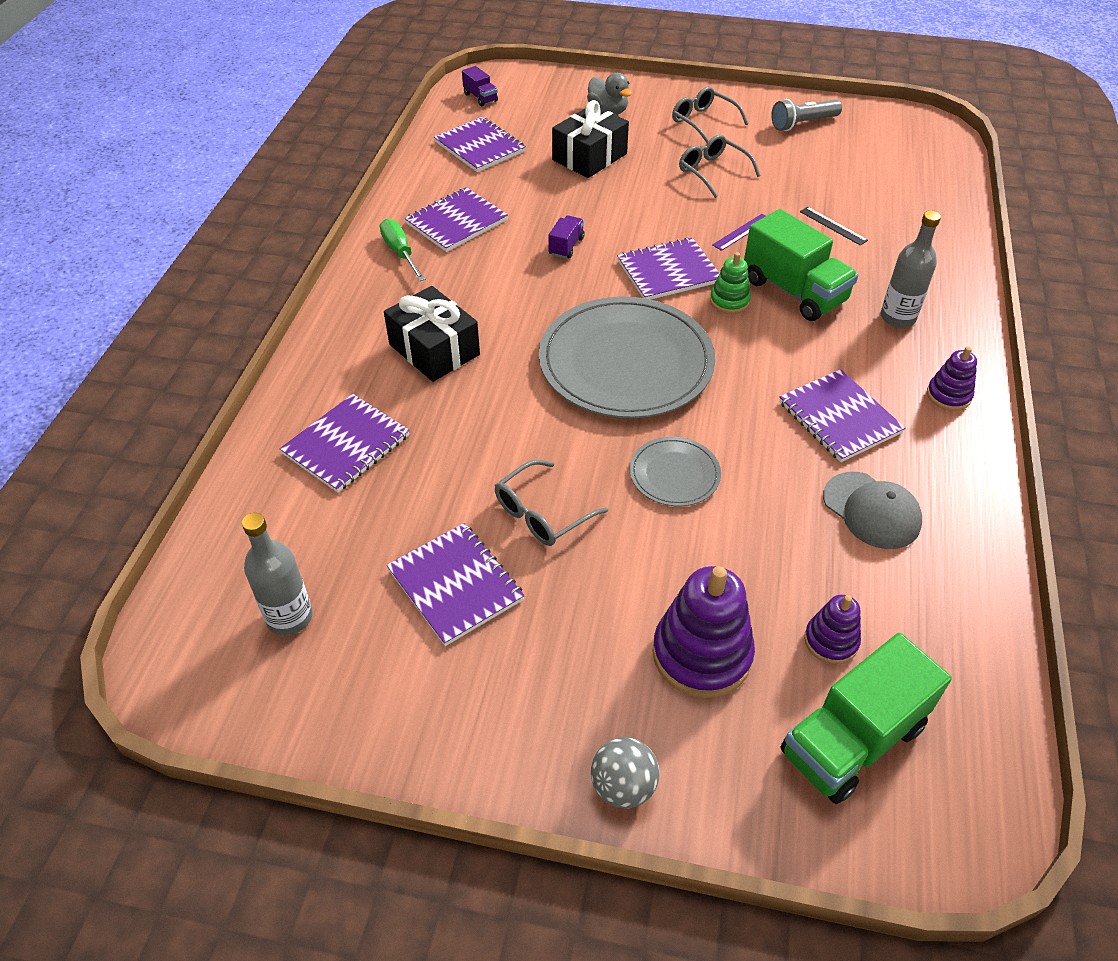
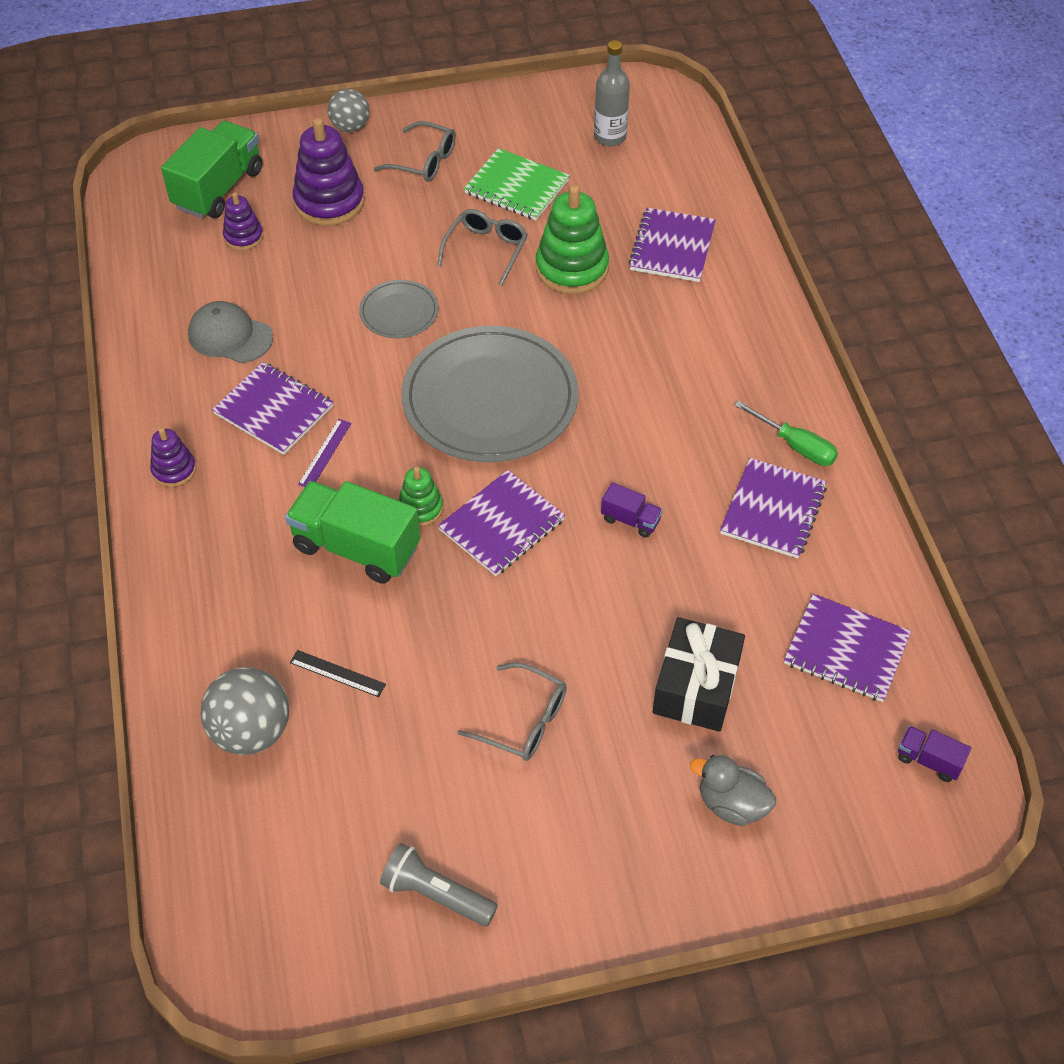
camera: 155 degrees right, 5 degrees up
(434, 349) = (671, 350): black gift -> none
(455, 585) = (516, 187): purple notebook -> green notebook
(465, 458) = (572, 268): none -> green stacking toy
(566, 246) = (630, 520): purple truck -> purple truck turned 60 degrees counterclockwise
(703, 122) = (584, 835): grey glasses -> grey glasses (424, 161)
(742, 232) = (444, 619): purple ruler -> purple ruler (325, 453)
(802, 124) = (436, 894): grey flashlight -> grey flashlight turned 105 degrees counterclockwise
(897, 317) = (236, 551): grey bottle -> none
(904, 214) = (251, 731): none -> grey ball

